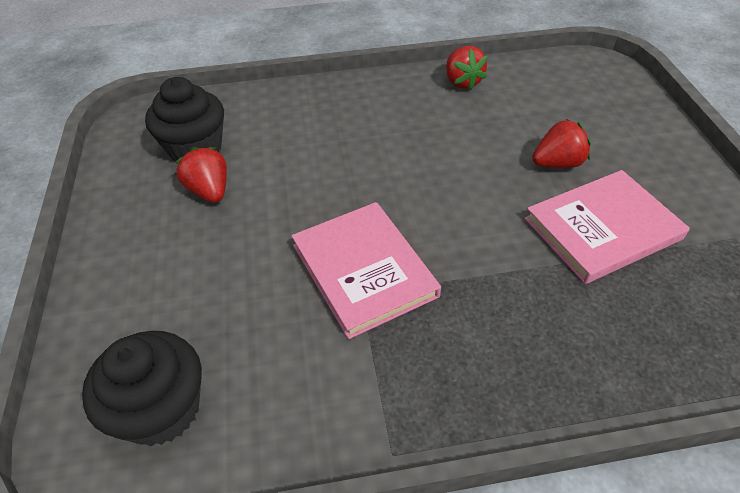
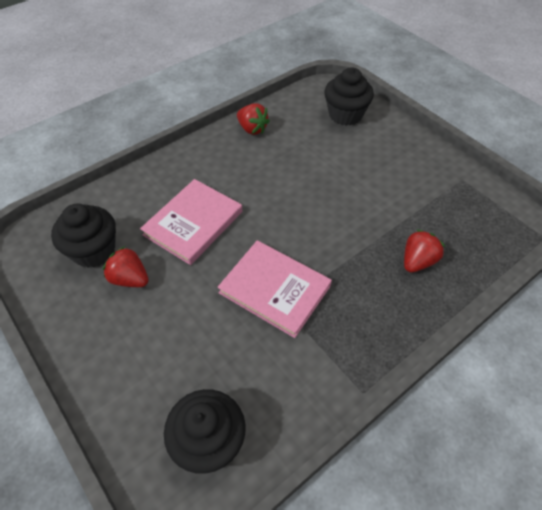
camera: 30 degrees left, 5 degrees up
(557, 163) = (345, 168): red strawberry -> red strawberry (417, 261)
(600, 101) = (345, 114): none -> black cupcake
(602, 229) = (393, 202): pink book -> pink book (193, 223)

